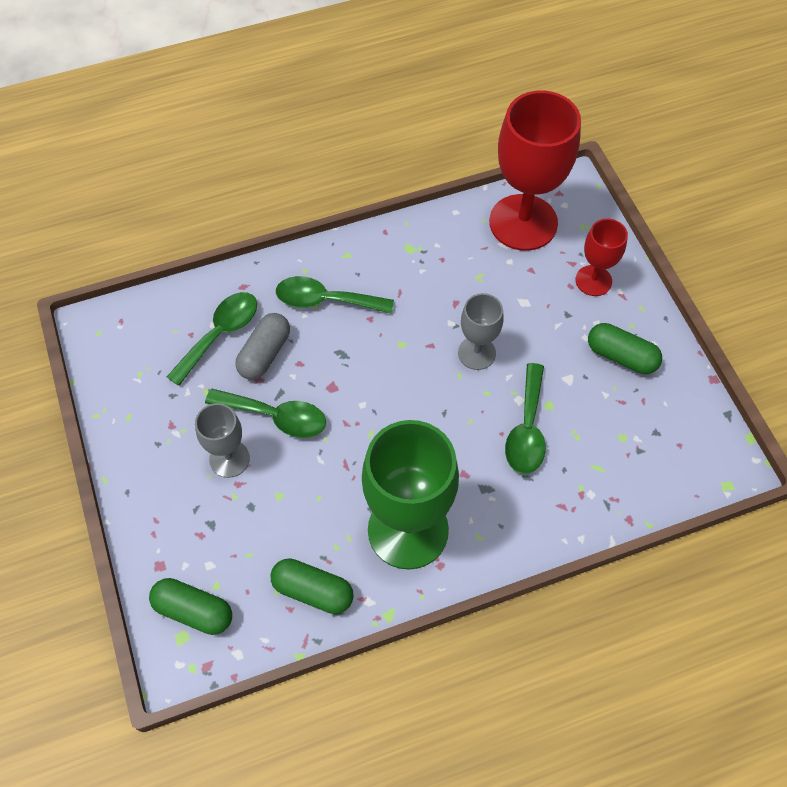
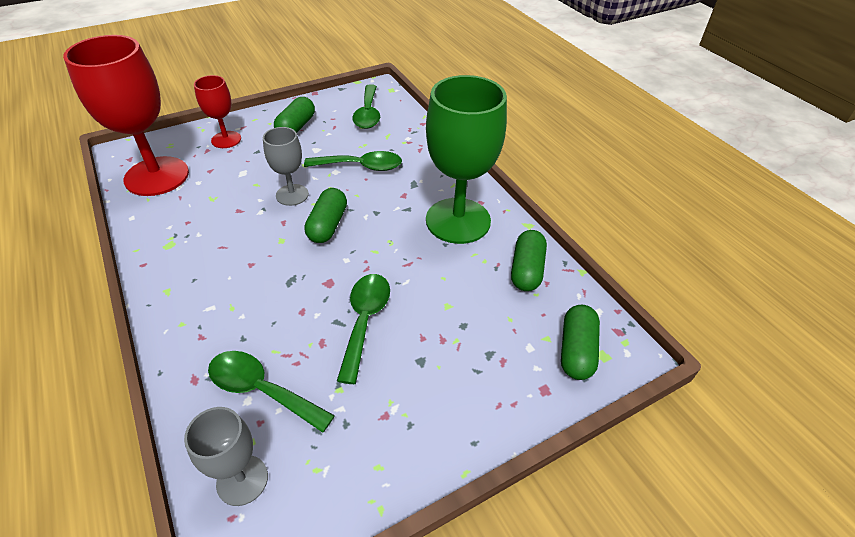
camera: 100 degrees left, 15 degrees down
(229, 459) = (417, 351): grey goblet -> grey goblet (242, 480)
(265, 354) = (290, 342): grey capsule -> none
(325, 300) = (224, 300): green spoon -> green spoon (368, 114)
(419, 388) = (328, 225): none -> green capsule

